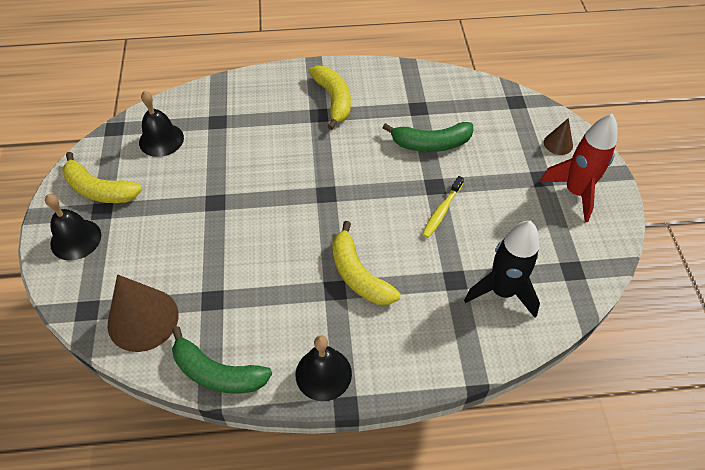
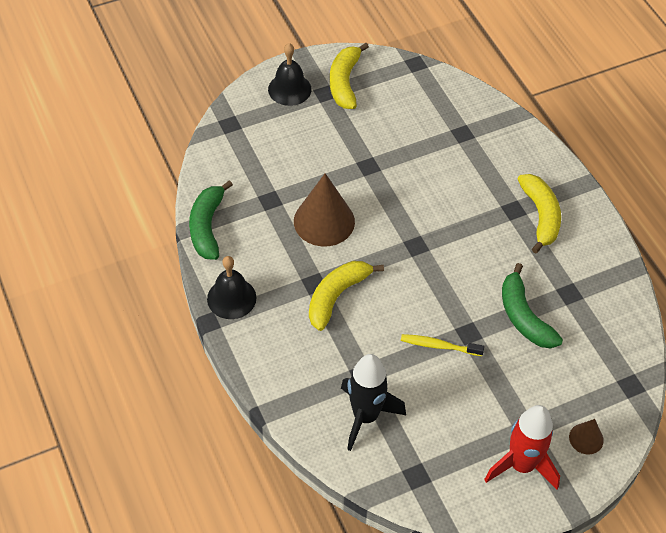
camera: 70 degrees right, 0 degrees up
(143, 319) = (235, 162): brown cone -> brown cone (324, 221)
(161, 140) = (419, 101): black bell -> none
(333, 100) = (540, 216): yellow banana -> yellow banana turned 60 degrees counterclockwise

